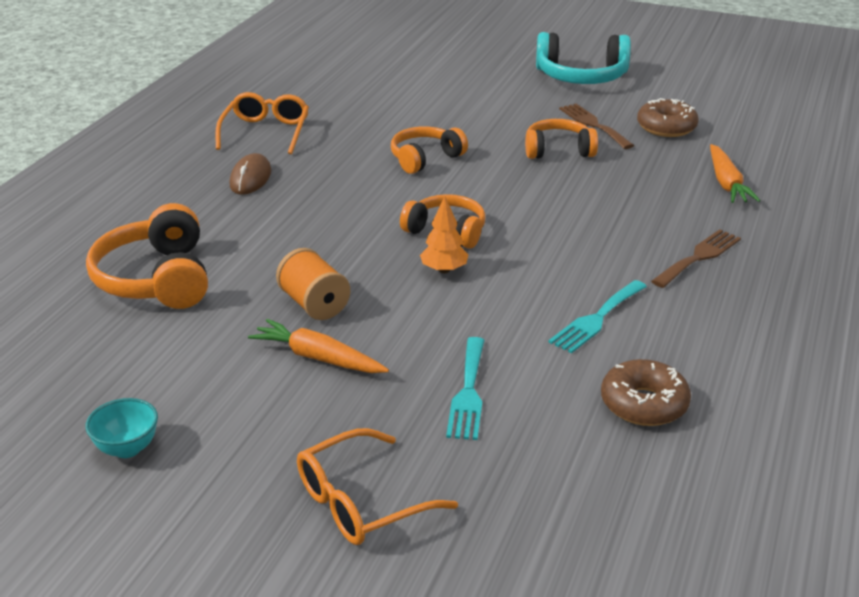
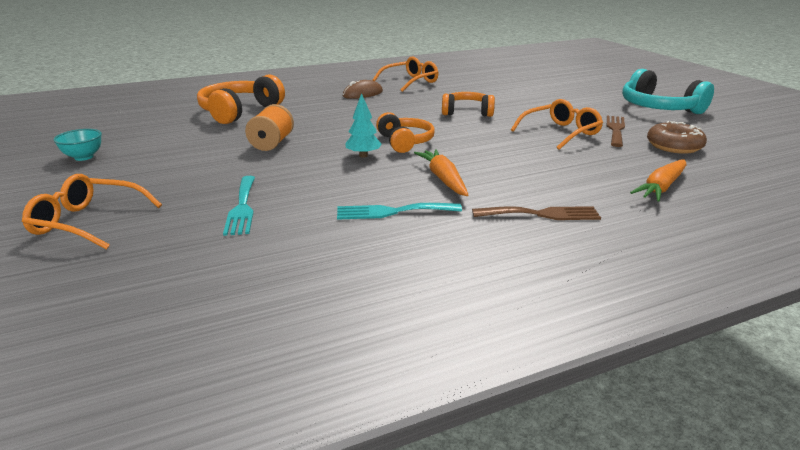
camera: 45 degrees right, 5 degrees down
(318, 358) = (221, 162): orange carrot -> orange carrot (443, 179)
(444, 270) = (363, 155): orange tree -> turquoise tree
(468, 393) = (242, 207): turquoise fork -> turquoise fork turned 60 degrees counterclockwise
(558, 150) = (560, 133): orange headphones -> orange glasses
(644, 404) = (314, 265): brown donut -> none

